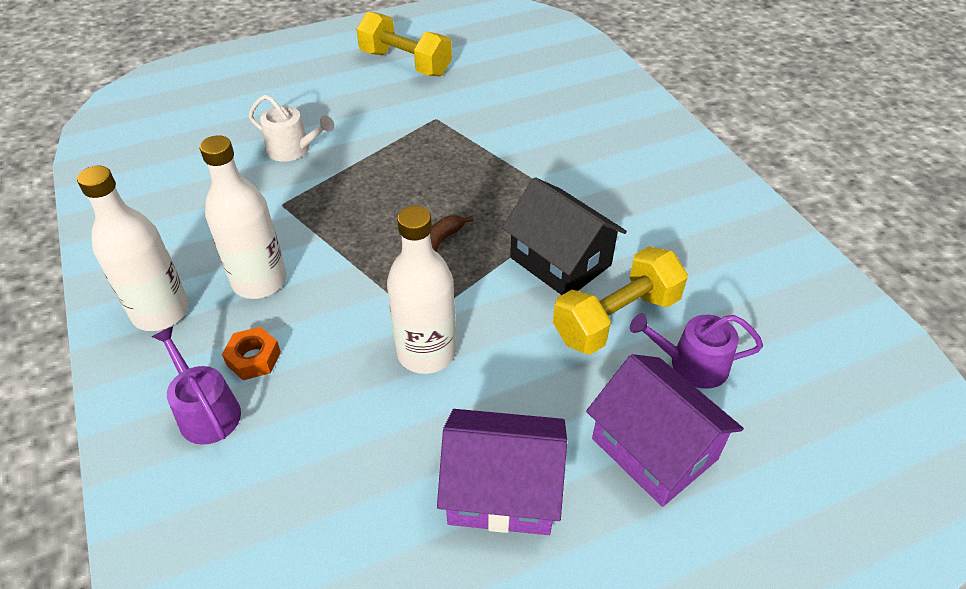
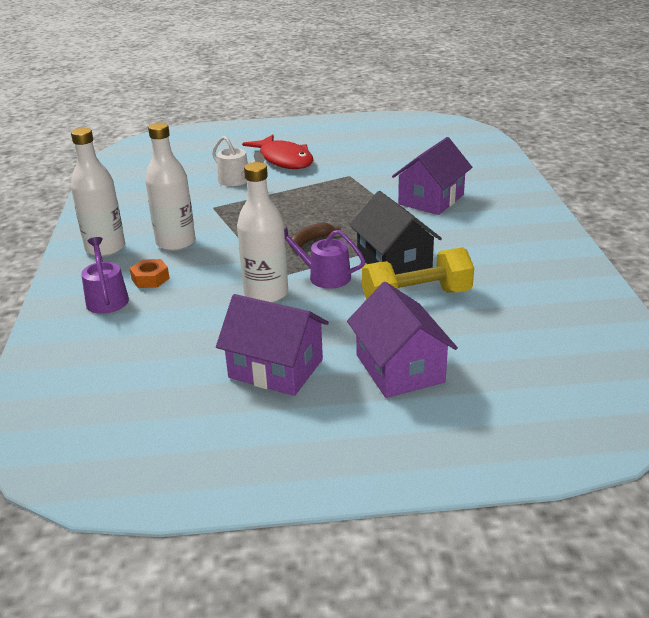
camera: 20 degrees right, 15 degrees down
(339, 102) = (284, 160): none -> red fish
(405, 63) = (345, 144): yellow dumbbell -> none
(554, 145) = (431, 199): none -> purple house
(691, 364) = (459, 330): purple watering can -> purple watering can (324, 276)

